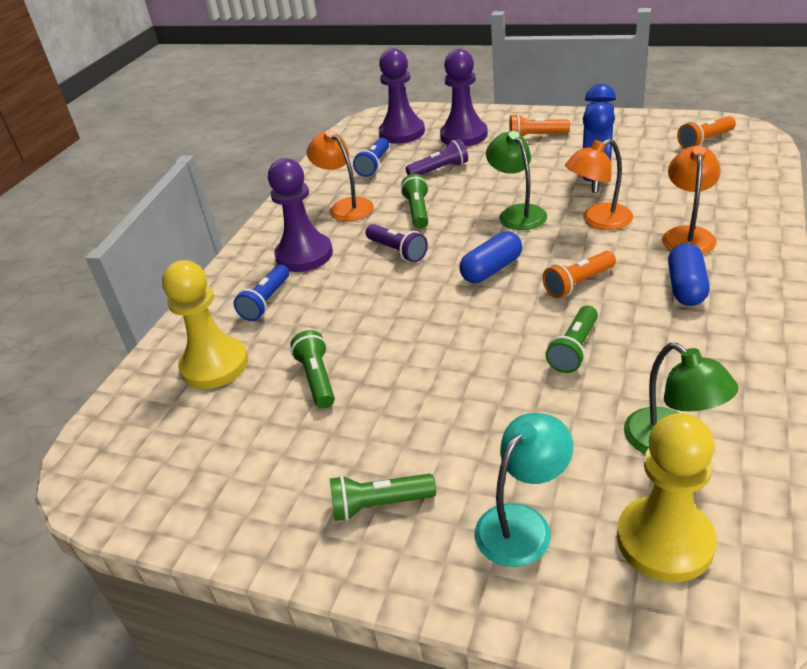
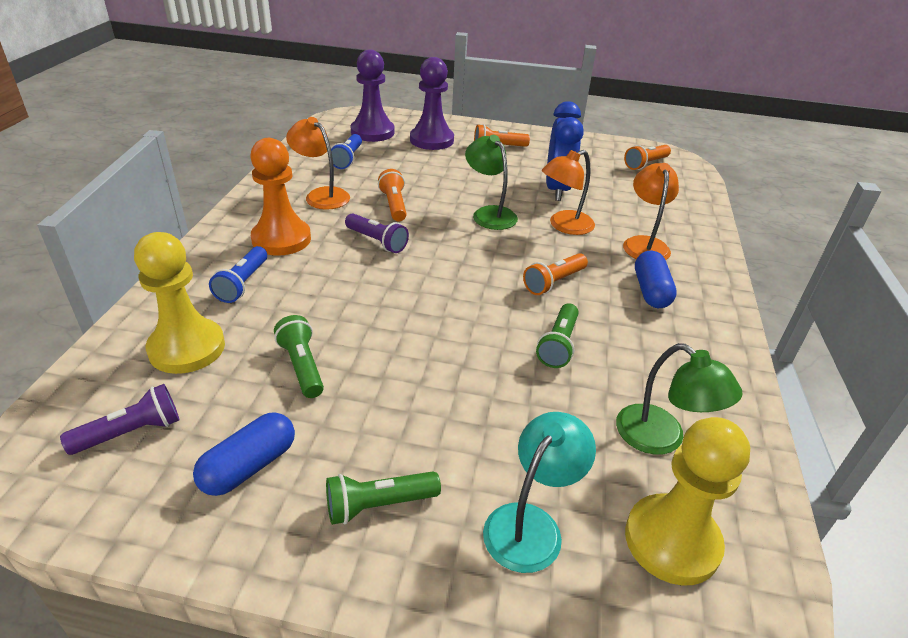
camera: 15 degrees left, 0 degrees up
(304, 255) = (281, 239): purple pawn -> orange pawn
(417, 211) = (394, 205): green flashlight -> orange flashlight
(439, 170) = (412, 169): purple flashlight -> purple flashlight (131, 432)
(491, 269) = (471, 265): blue capsule -> blue capsule (249, 466)

